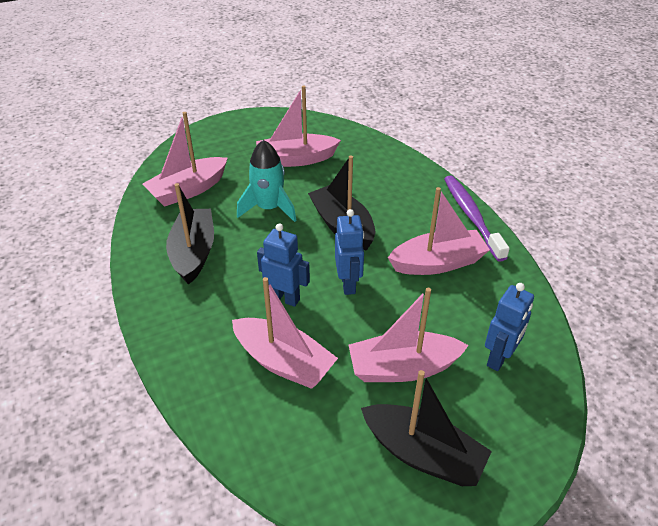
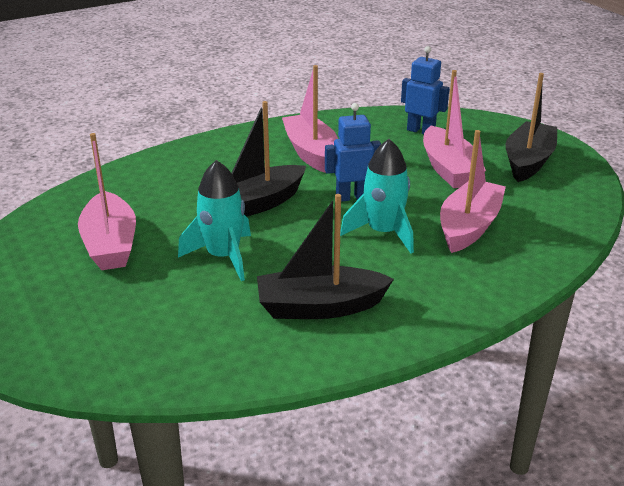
camera: 95 degrees left, 10 degrees down
(188, 190) = (177, 334): pink boat -> none
(284, 298) = (383, 233): blue robot -> turquoise rocket
(471, 216) = (237, 135): purple toothbrush -> none

